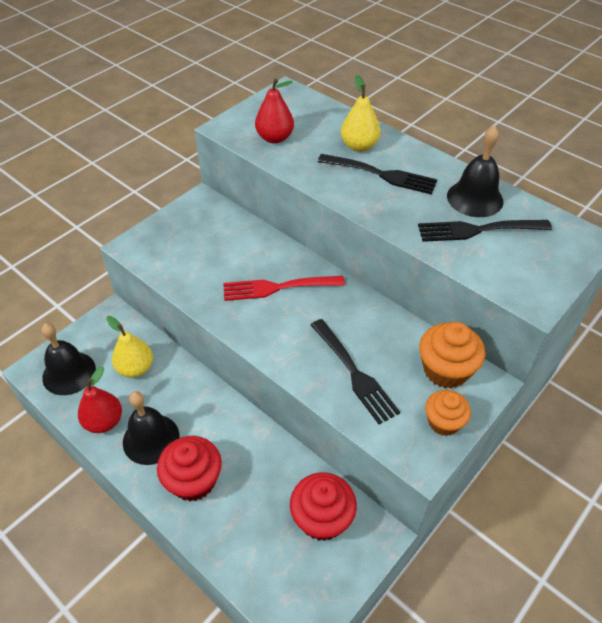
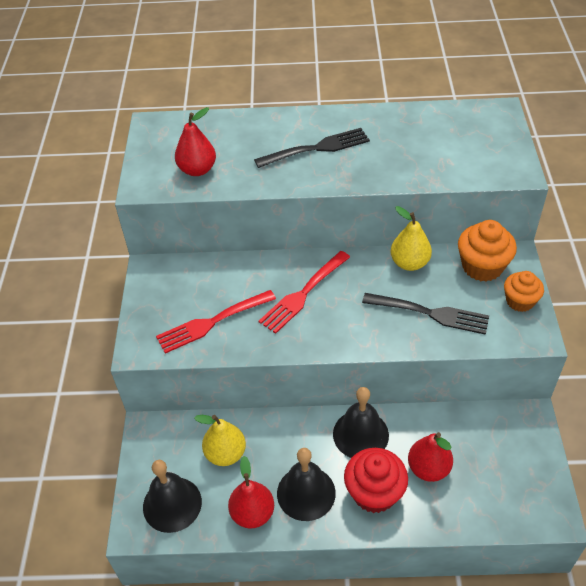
camera: 40 degrees left, 0 degrees up
(194, 262) = (212, 322): none -> red fork
(251, 499) = (428, 468): none -> red pear
(322, 518) = (486, 439): red cupcake -> none
(359, 146) = (272, 136): yellow pear -> yellow pear (409, 263)
(475, 198) = (401, 126): black bell -> black bell (360, 434)
(478, 230) = (430, 147): black fork -> none

